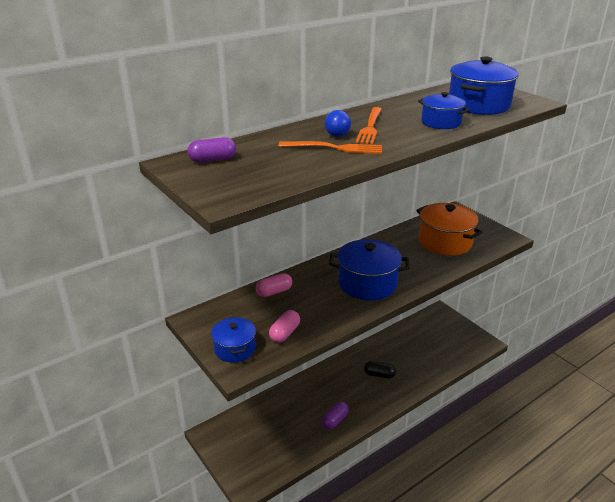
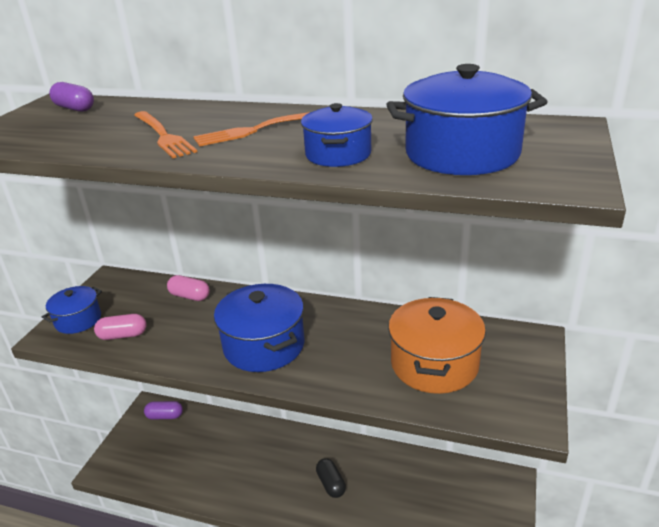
camera: 55 degrees right, 0 degrees up
(334, 420) = (228, 485): purple capsule -> purple capsule (165, 416)
(335, 133) = (214, 122): blue light bulb -> none

